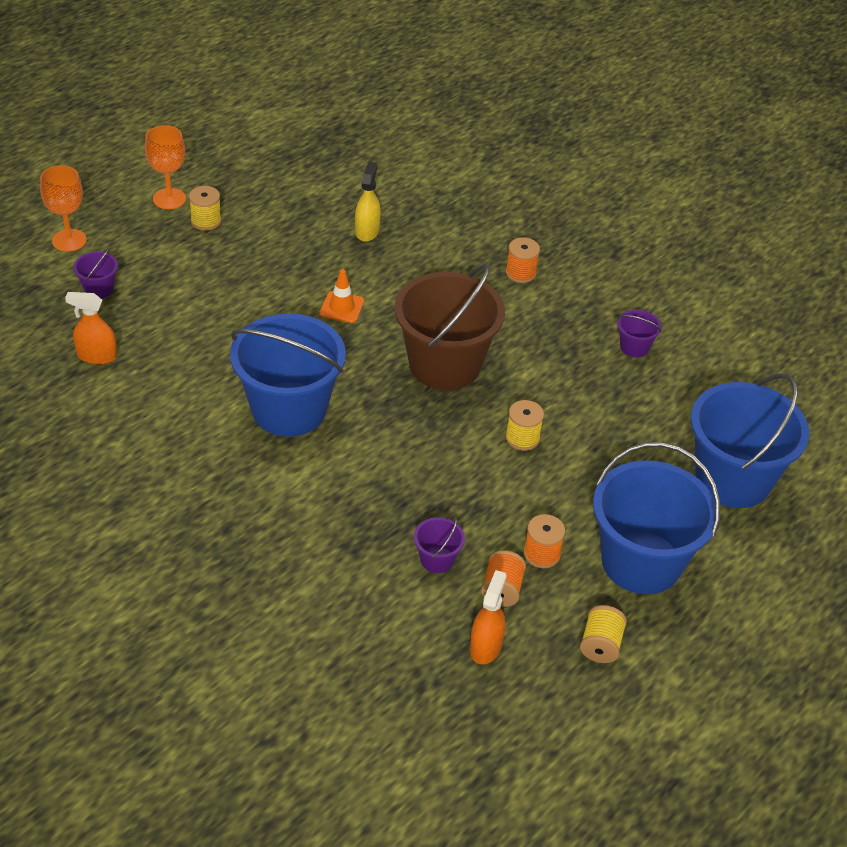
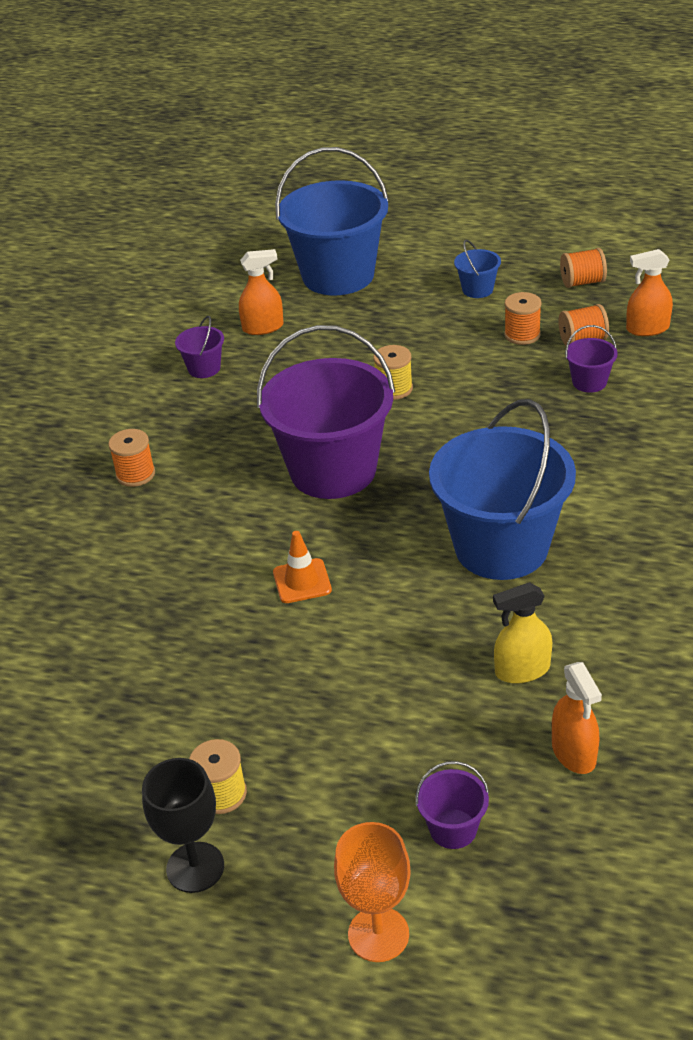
camera: 110 degrees left, 5 degrees down
(169, 199) = (195, 867): orange goblet -> black goblet
(367, 231) = (137, 623): yellow spray bottle -> yellow spray bottle (522, 670)
(444, 364) = (333, 470): brown bucket -> purple bucket
(600, 645) = (582, 282): yellow spool -> orange spool
(641, 562) = (477, 289): blue bucket -> blue bucket, size x0.42
(674, 400) = (263, 327): none -> orange spray bottle

